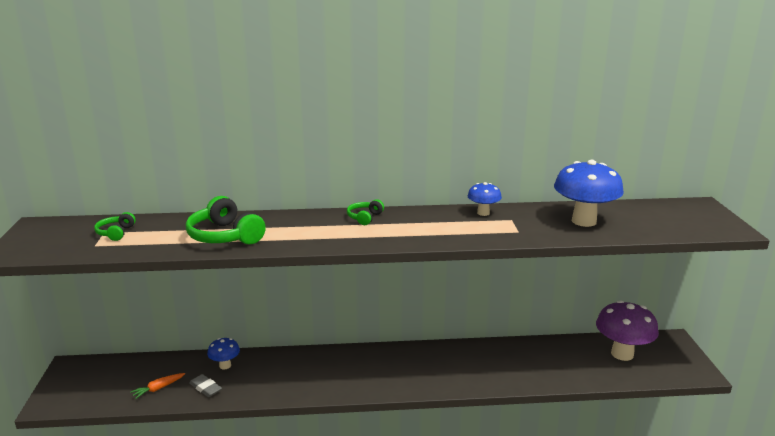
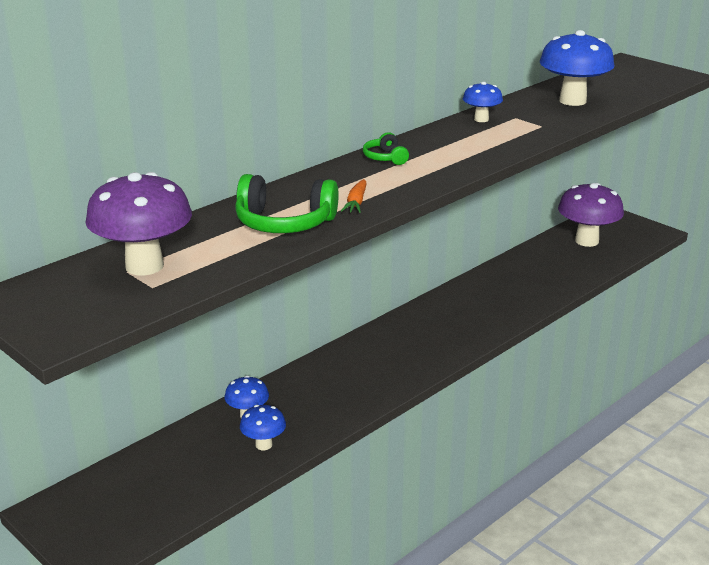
camera: 40 degrees left, 5 degrees up
(116, 233) = (144, 266): green headphones -> purple mushroom
(158, 388) = (209, 472): orange carrot -> orange carrot (356, 203)
(205, 388) = (263, 445): grey eraser -> blue mushroom

